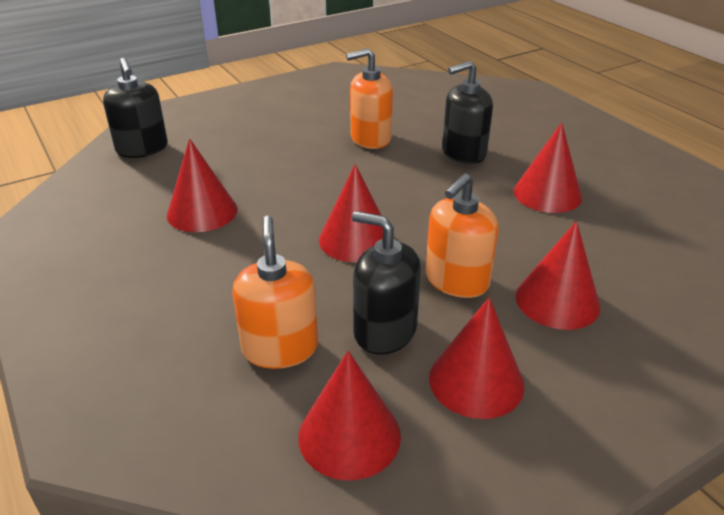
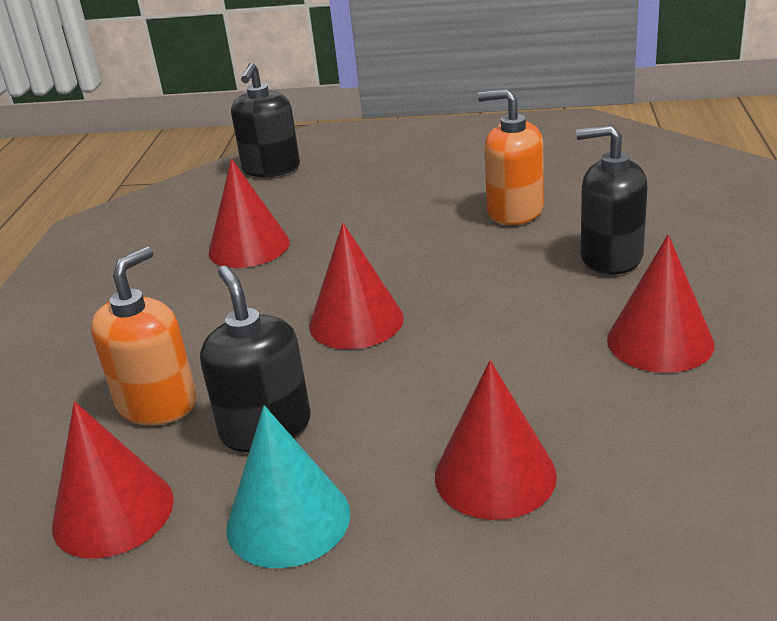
camera: 40 degrees right, 5 degrees down
(456, 280) = (406, 405): orange soap dispenser -> none
(476, 381) = (288, 520): red cone -> turquoise cone

